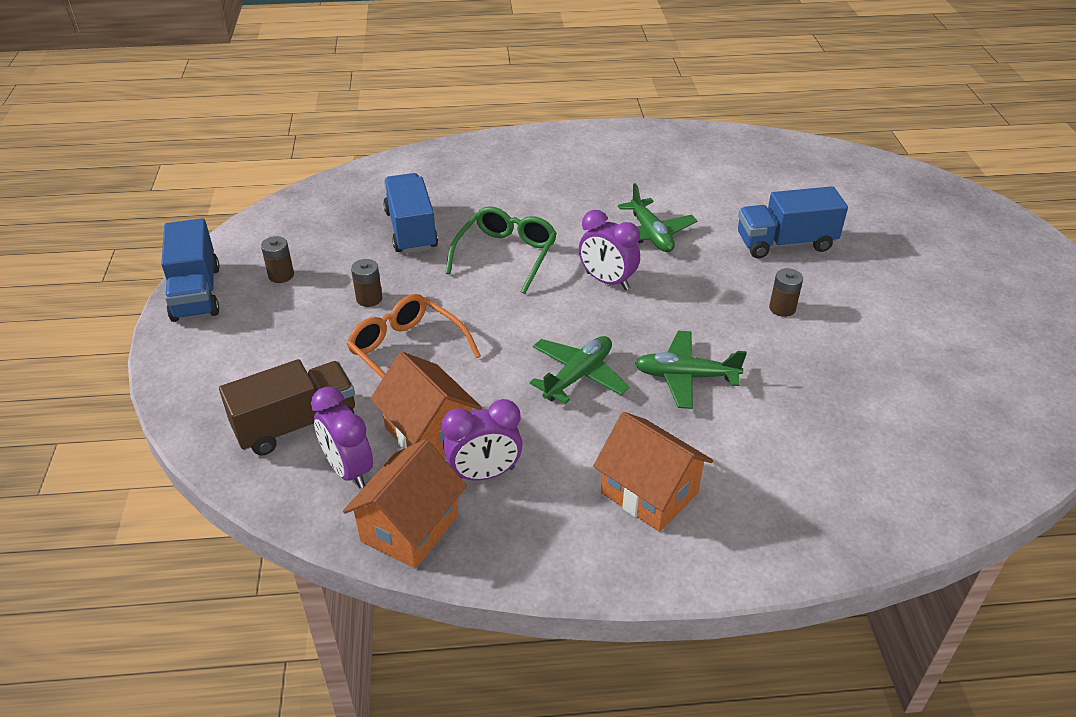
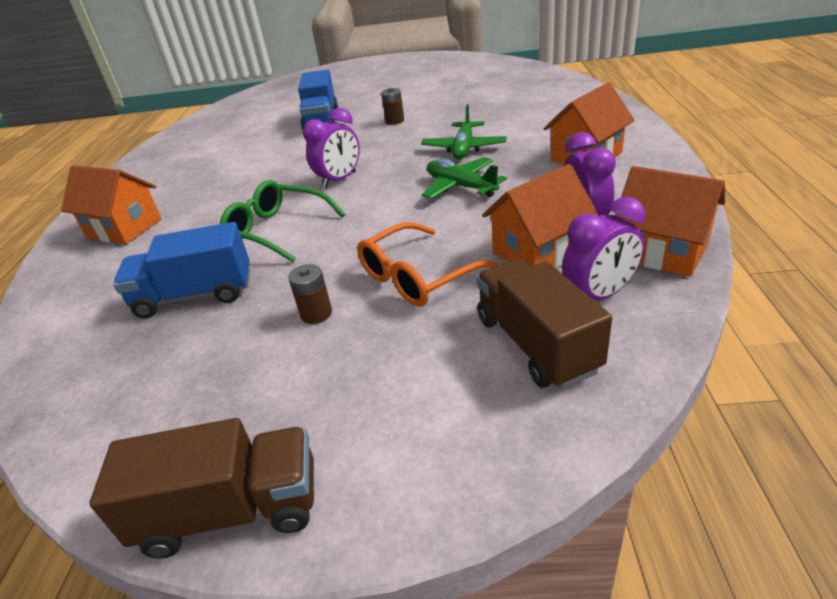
camera: 80 degrees left, 5 degrees down
(196, 293) = (231, 511): blue truck -> brown truck
(281, 275) = (232, 404): brown battery -> none
(527, 164) = (124, 228): none -> orange house
(651, 234) = (284, 165): green plane -> none

